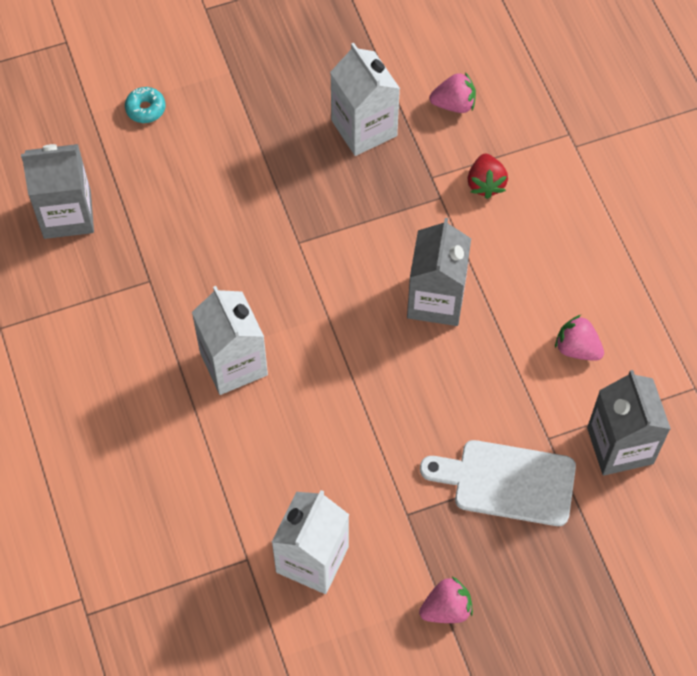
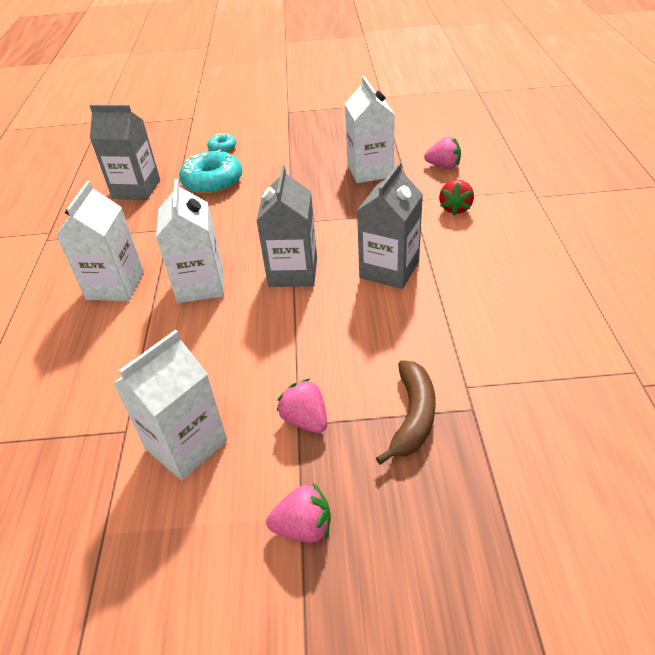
camera: 20 degrees right, 20 degrees down
(134, 384) = (115, 285): none -> white carton
(165, 183) = (213, 182): none -> turquoise donut
(507, 482) = (412, 417): white cutting board -> brown banana
(577, 348) = (512, 321): pink strawberry -> pink strawberry (305, 420)
(620, 445) = (544, 407): grey carton -> grey carton (293, 272)

